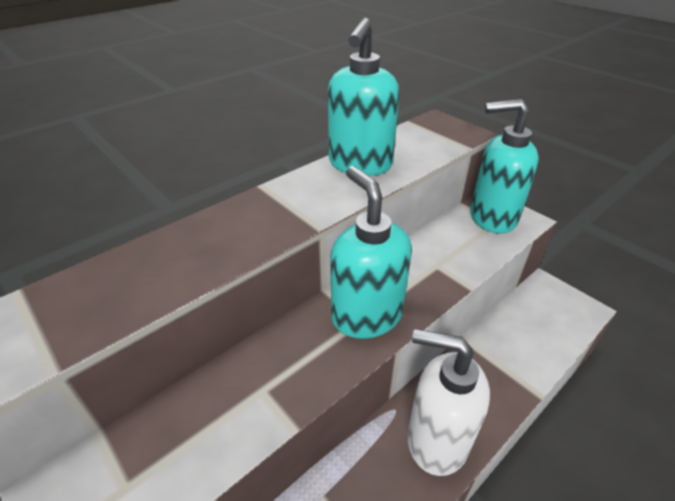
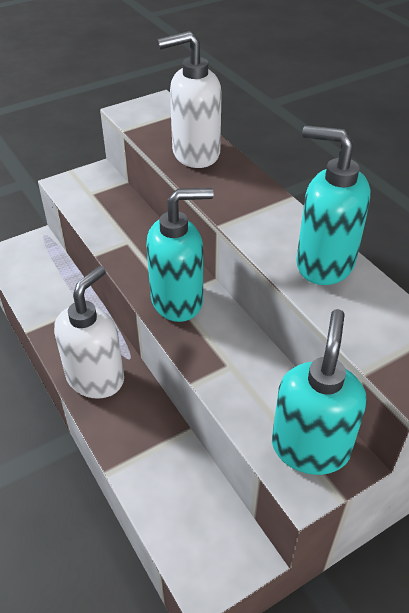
camera: 100 degrees right, 5 degrees up
(160, 265) = (195, 154): none -> white soap dispenser

